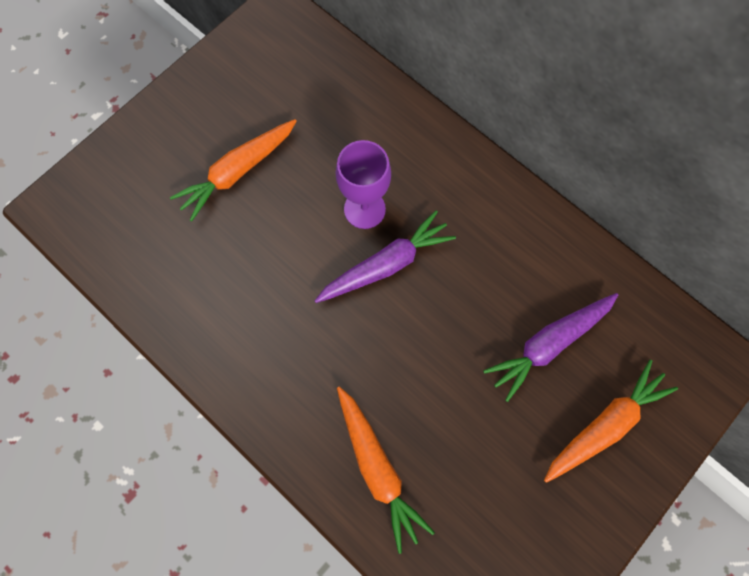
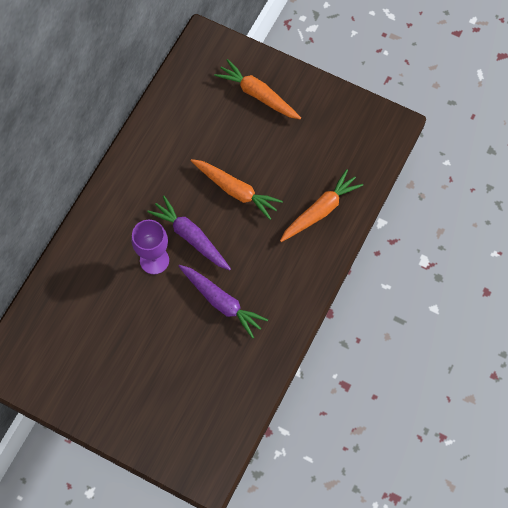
camera: 105 degrees left, 5 degrees down
(238, 172) = (146, 353): orange carrot -> orange carrot (236, 190)
(549, 344) = (217, 132): purple carrot -> purple carrot (221, 302)

